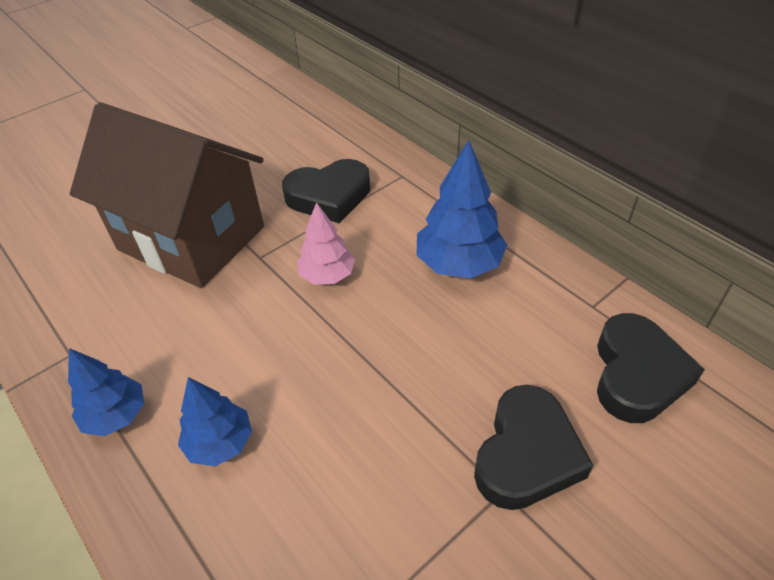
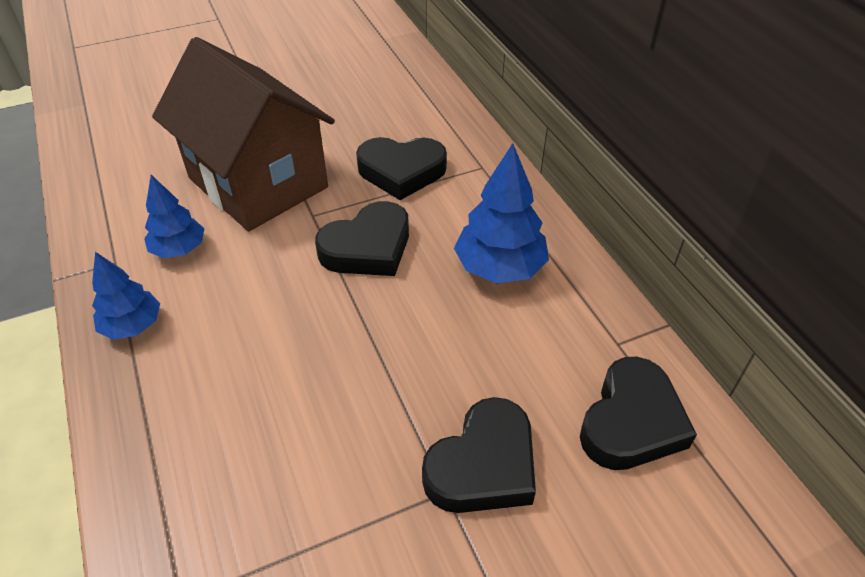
camera: 15 degrees right, 0 degrees up
(220, 442) = (210, 374): blue tree -> blue tree (179, 249)
(327, 275) = (368, 248): pink tree -> black heart

